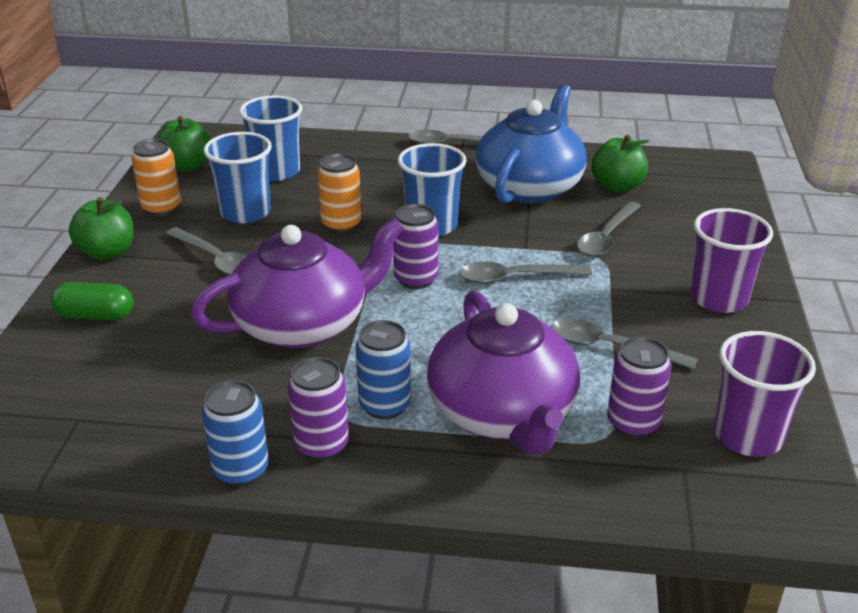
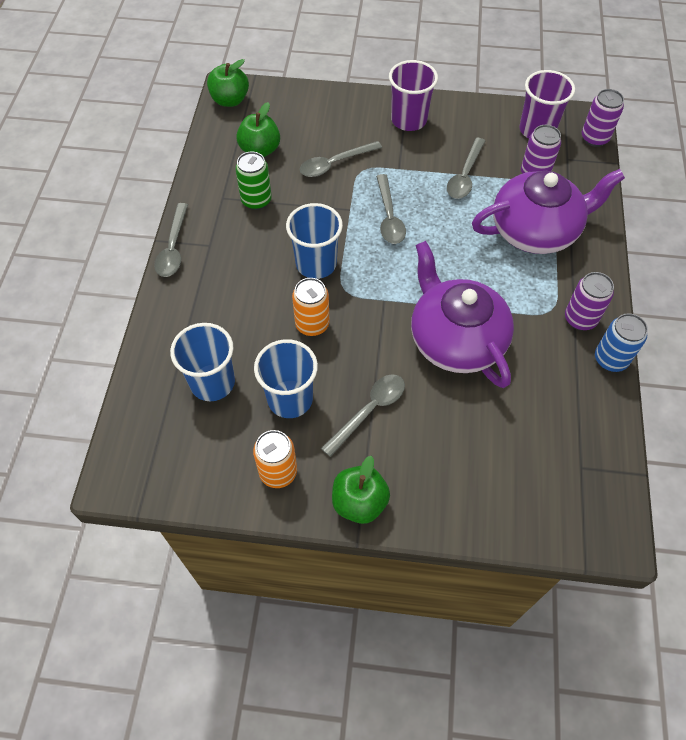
camera: 90 degrees left, 25 degrees up
(95, 315) = (457, 487): green capsule -> none
(187, 166) = (192, 465): green apple -> green apple (230, 100)
(384, 405) = (537, 288): blue can -> none
(416, 279) = (393, 273): purple can -> purple can (594, 138)
(530, 186) = (256, 200): blue teapot -> green can
(606, 237) = (334, 164): grey spoon -> grey spoon turned 120 degrees clockwise

